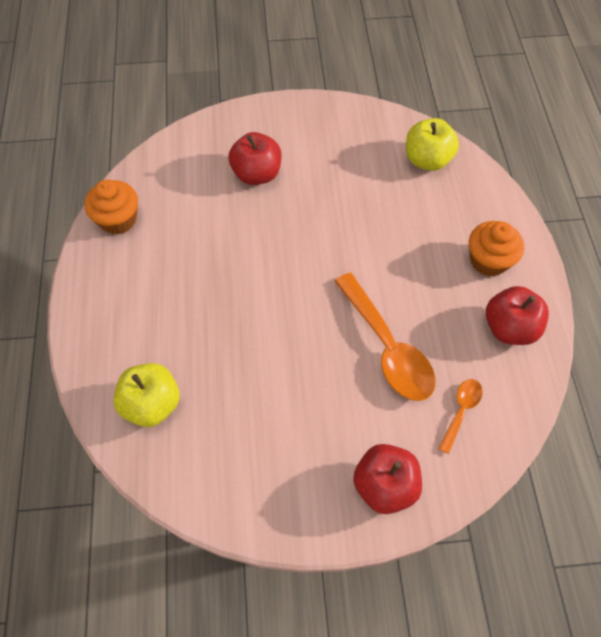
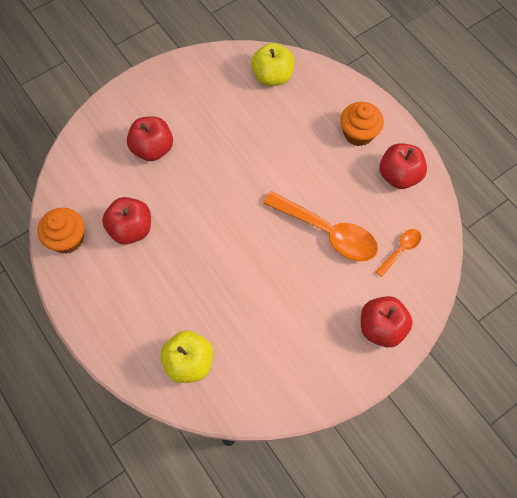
camera: 30 degrees left, 5 degrees up
(184, 240) = (131, 229): none -> red apple
(461, 411) = (400, 250): orange spoon -> orange spoon turned 45 degrees clockwise

